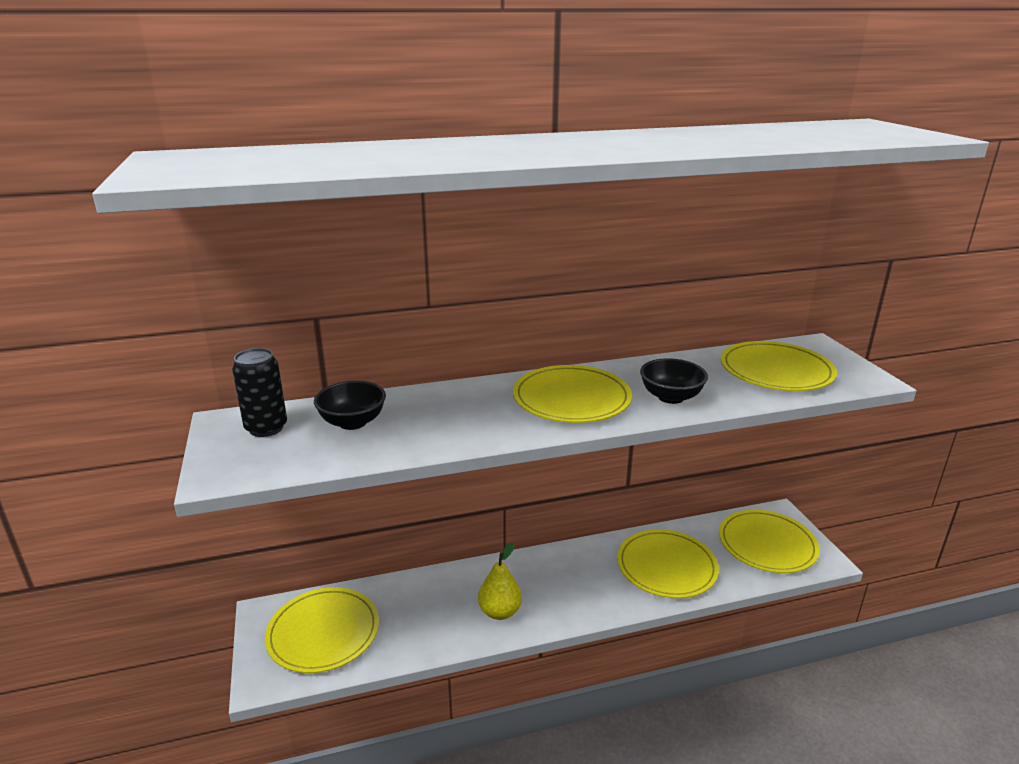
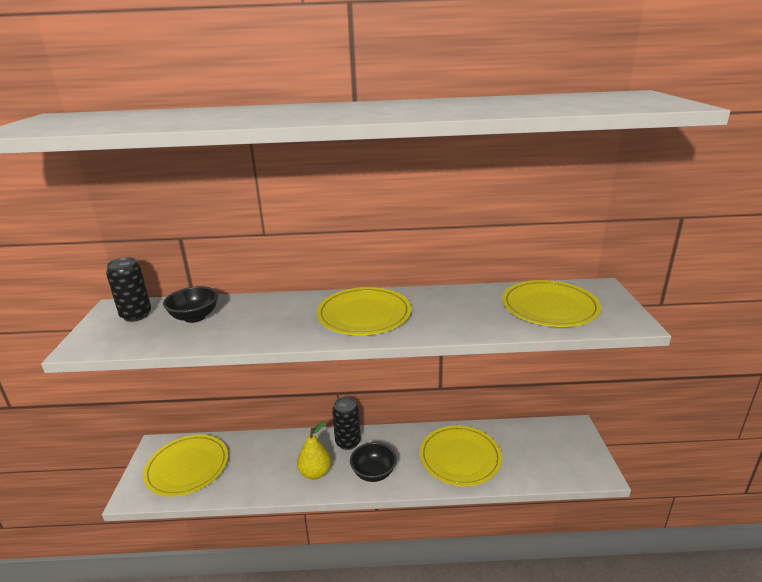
camera: 15 degrees right, 0 degrees up
(524, 569) = (348, 442): none -> black can
(671, 397) = (444, 321): black bowl -> black bowl (373, 473)
(767, 544) = (553, 451): yellow plate -> none

